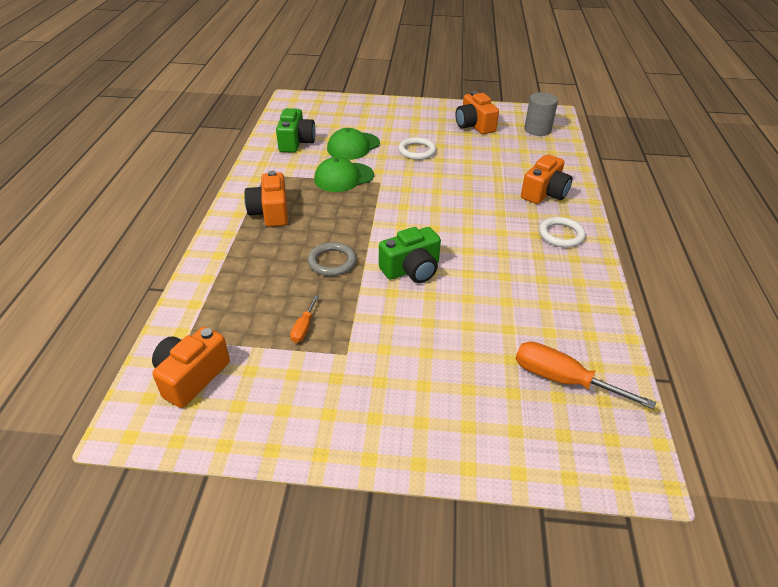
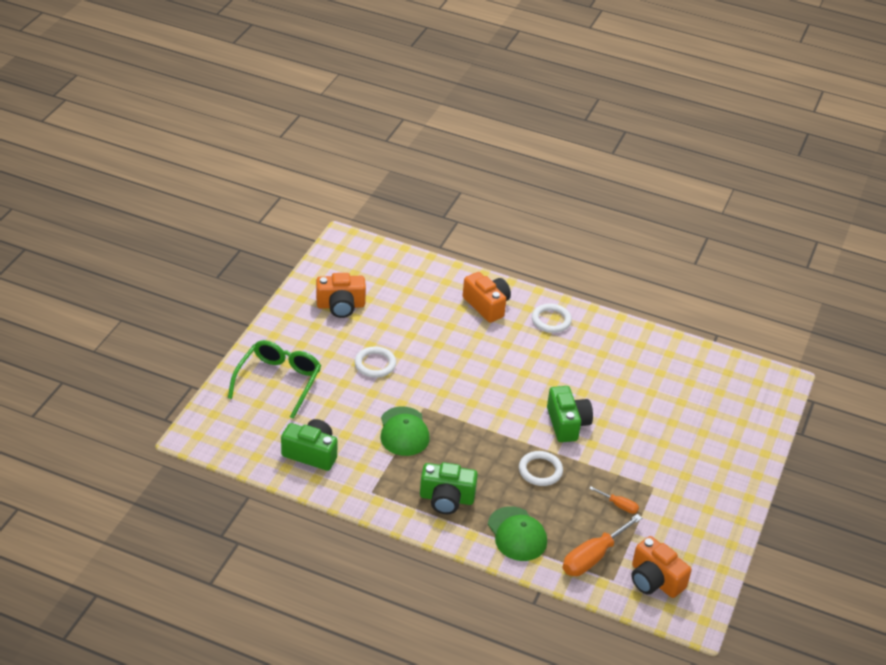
camera: 75 degrees left, 0 degrees up
(270, 212) = (446, 498): orange camera -> green camera
(332, 262) = (540, 470): grey ring -> white ring
(353, 146) = (342, 409): green cap -> green cap (517, 534)
(367, 116) = (278, 381): none -> green glasses
(537, 130) = (371, 265): grey cylinder -> none
(562, 379) = (706, 384): orange screwdriver -> orange screwdriver (592, 557)

